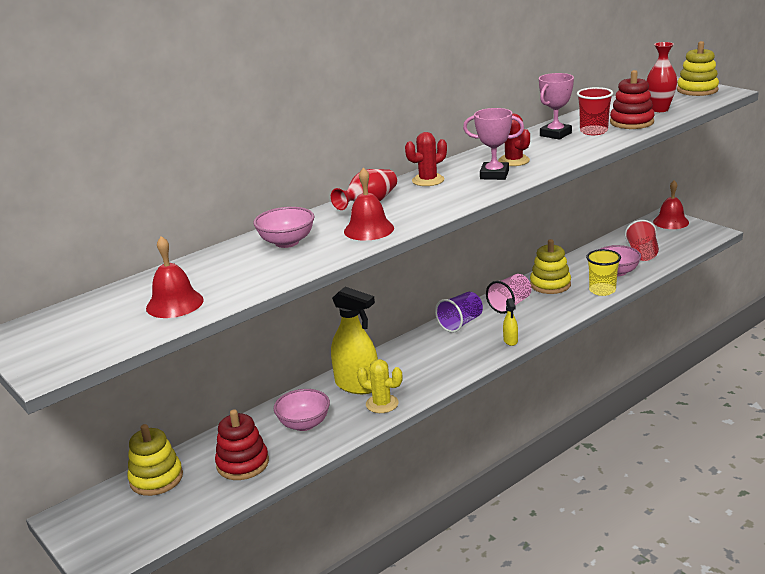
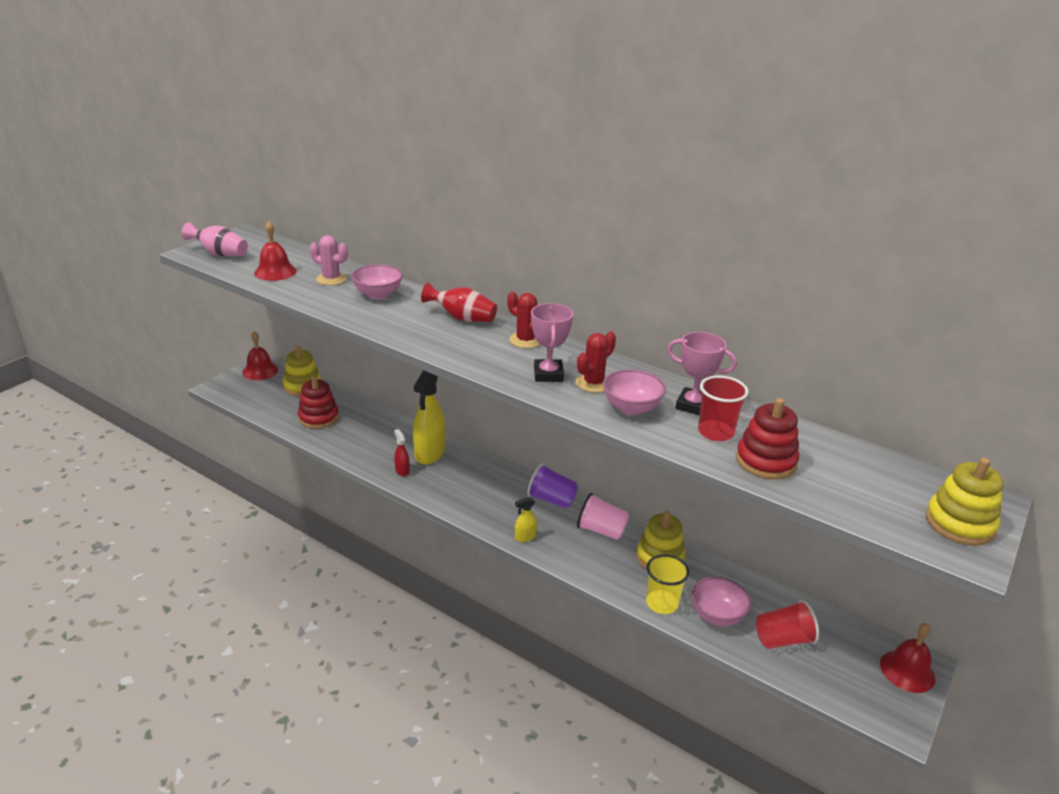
camera: 70 degrees right, 5 degrees up
(75, 347) = (220, 254): none -> pink vase
(225, 268) = (331, 279): none -> pink cactus
(304, 424) = (370, 436): pink bowl -> pink bowl (631, 408)
(369, 229) = (404, 324): red bell -> red bell (260, 371)
(382, 404) = (402, 471): yellow cactus -> red spray bottle
(660, 109) = (836, 485): red vase -> none

